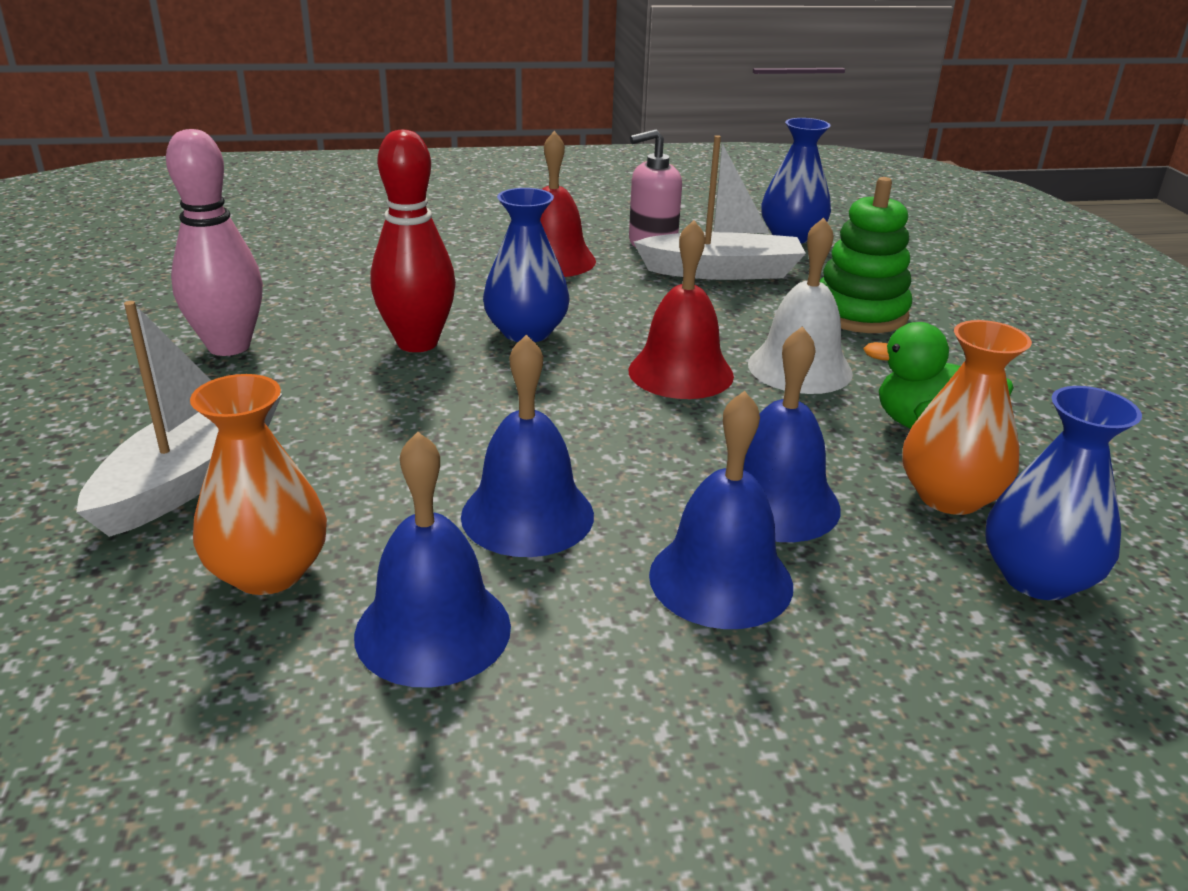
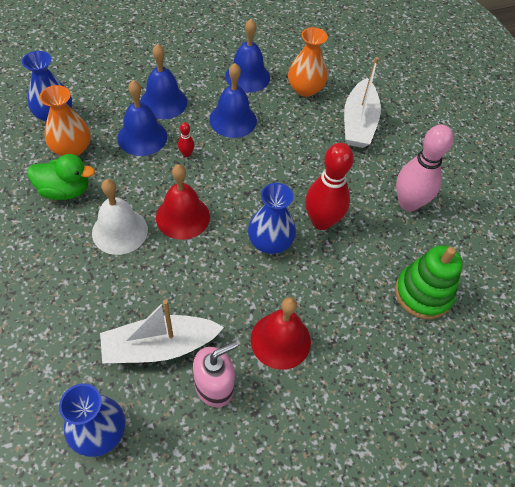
camera: 165 degrees right, 25 degrees up
(663, 460) = (186, 154): none -> red bowling pin
(859, 313) = (72, 301): green stacking toy -> green stacking toy (423, 293)

